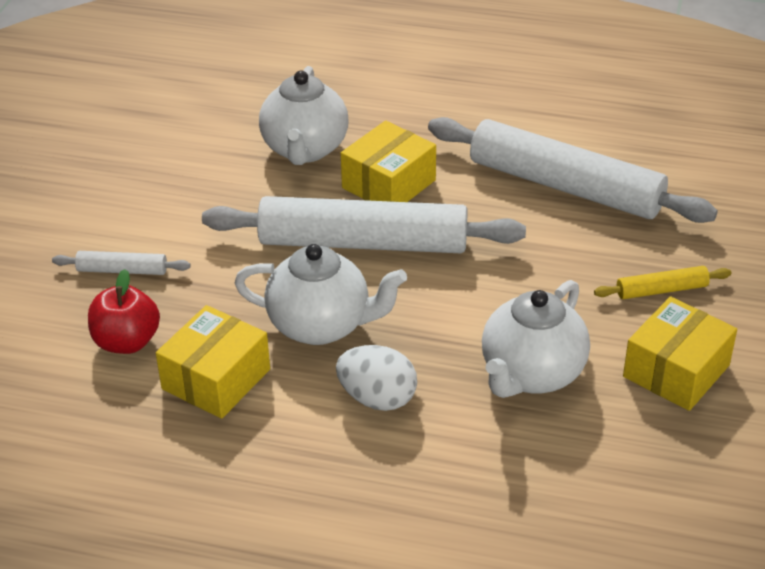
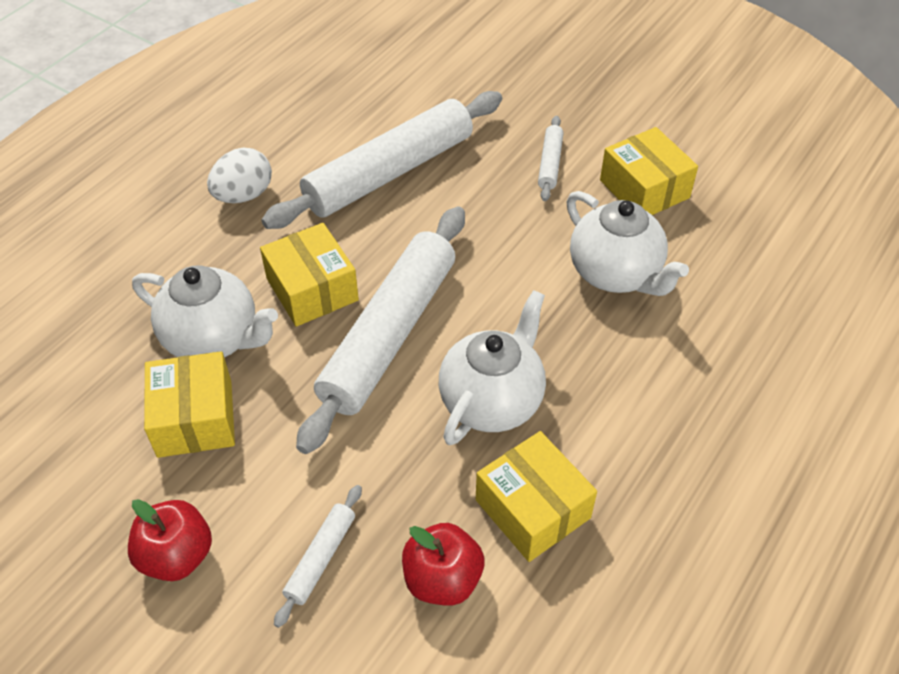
camera: 70 degrees left, 10 degrees up
(98, 199) = (177, 556): none -> red apple
(222, 166) = (195, 418): none -> yellow box
(377, 398) = (606, 386): white egg -> white egg (243, 195)
(661, 290) = (550, 164): yellow rolling pin -> white rolling pin

